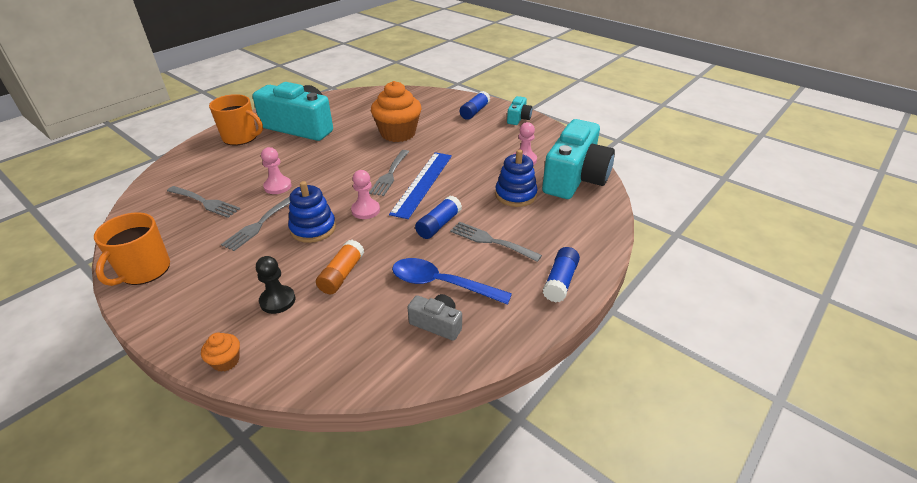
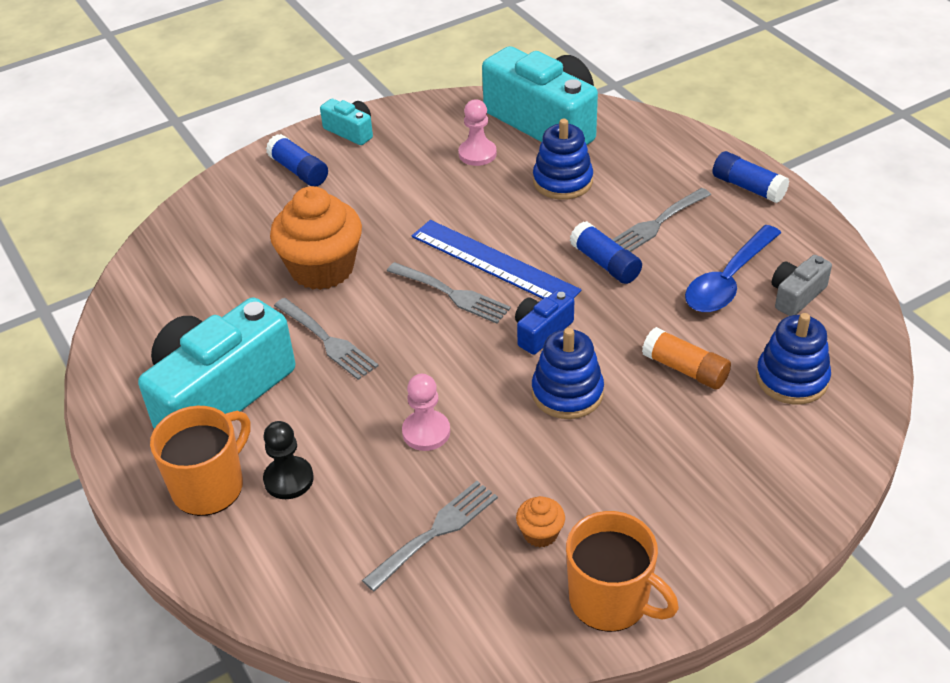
camera: 70 degrees left, 5 degrees up
(226, 361) = (825, 488): orange cupcake -> orange cupcake (540, 533)
(259, 224) = (533, 457): grey fork -> grey fork (327, 341)
(277, 300) = (722, 437): black pawn -> black pawn (288, 479)
(340, 331) = (792, 378): none -> blue stacking toy
(365, 210) = (541, 331): pink pawn -> blue camera

